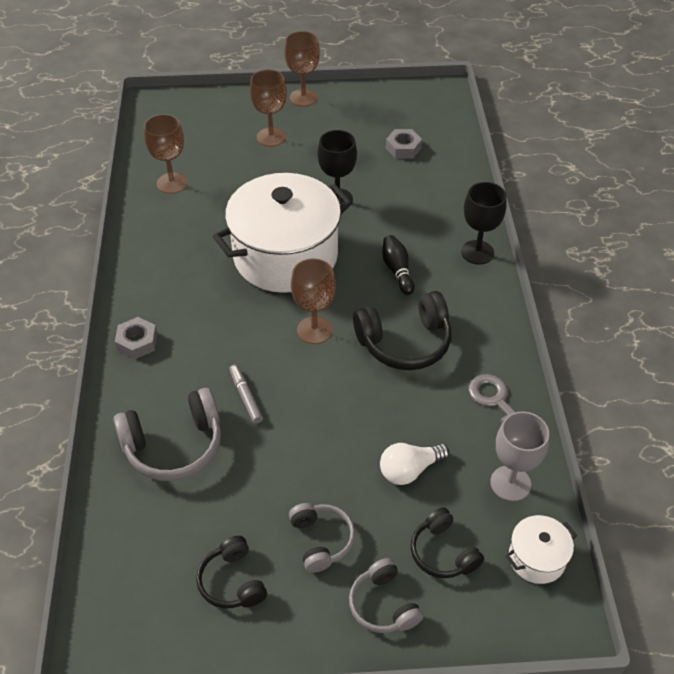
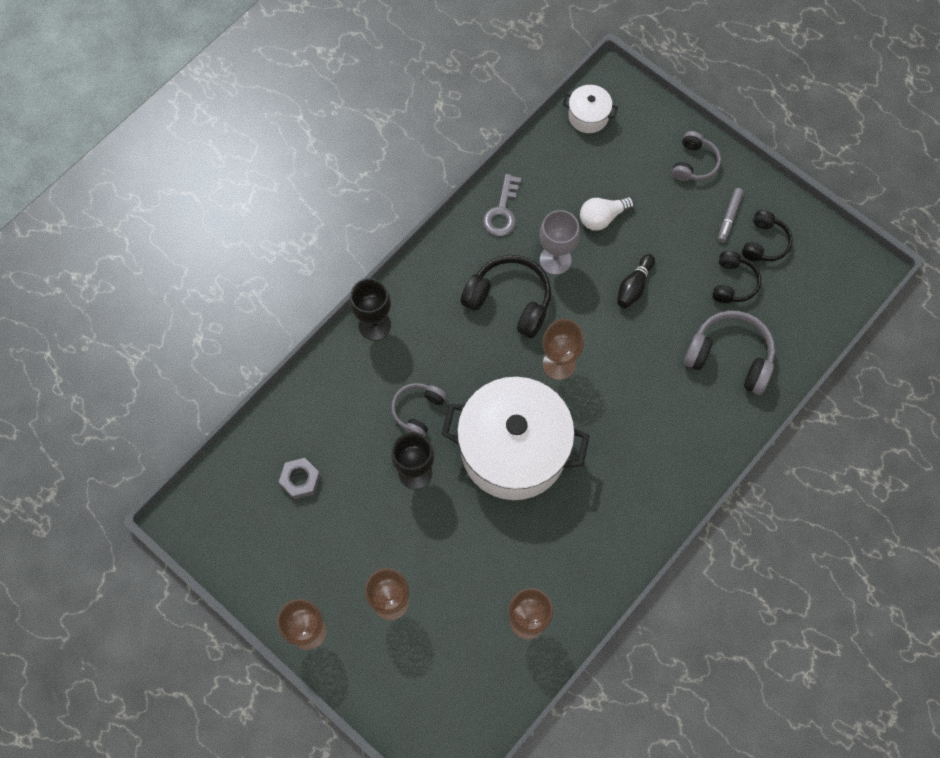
camera: 135 degrees left, 20 degrees up
(137, 342) = (690, 465): grey nut -> none
(246, 397) = (654, 352): grey marker -> grey marker (729, 217)
(321, 540) = (694, 222): grey headphones -> grey headphones (418, 411)
(397, 270) = (448, 362): black bowling pin -> black bowling pin (634, 286)
(409, 470) = (602, 218): white light bulb -> white light bulb turned 135 degrees clockwise
(443, 552) = (634, 160): black headphones -> black headphones (733, 283)
(510, 483) = (554, 161): grey goblet -> grey goblet (555, 260)

